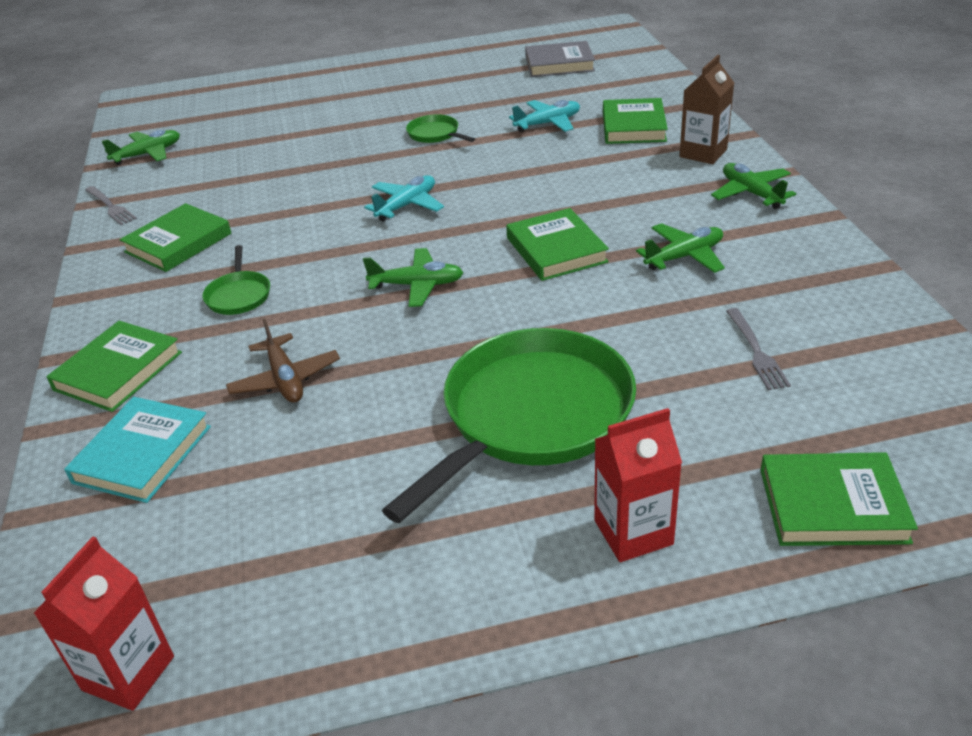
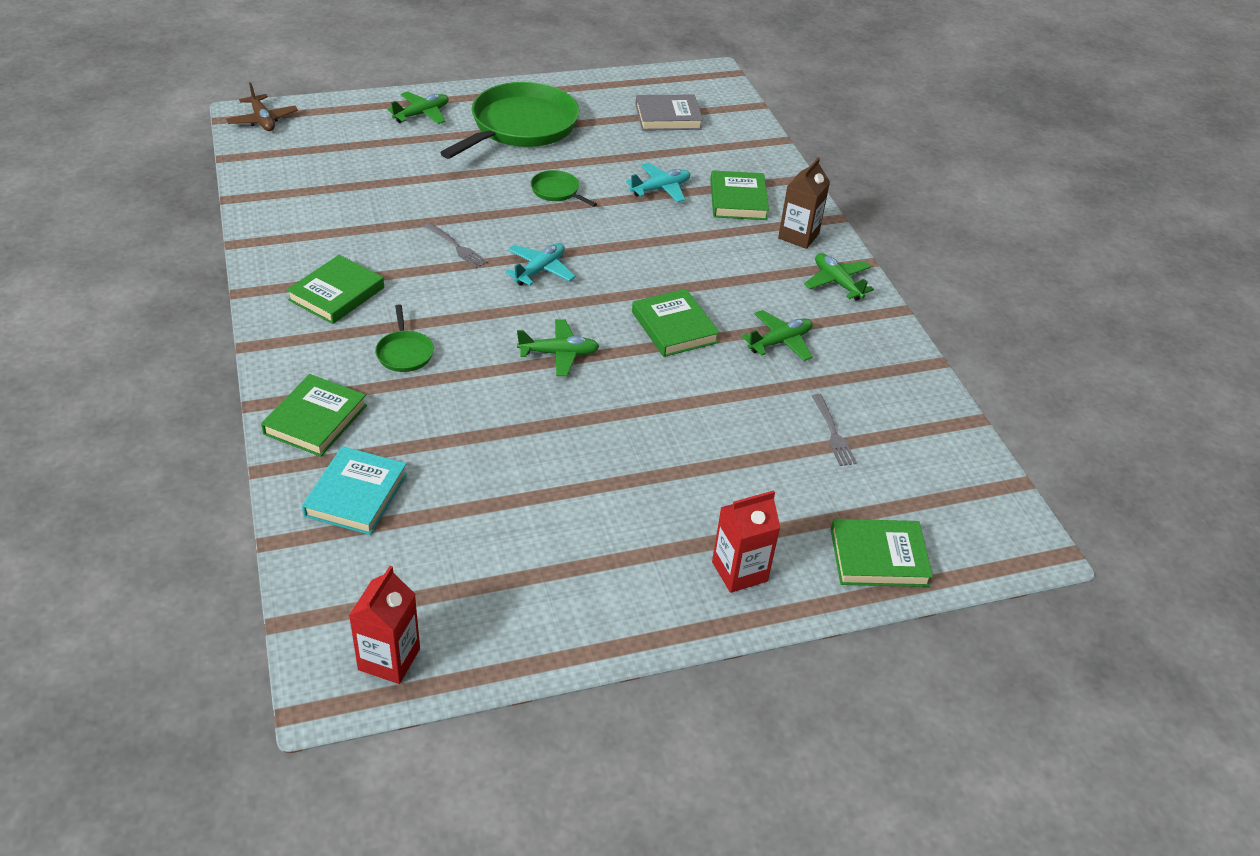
camera: 10 degrees left, 5 degrees up
(111, 207) = (261, 248): grey fork -> grey fork (457, 247)
(148, 154) = (281, 189): green plane -> green plane (422, 114)
(285, 379) = (460, 435): brown plane -> brown plane (262, 120)
(532, 415) = (662, 477): green pan -> green pan (520, 126)

